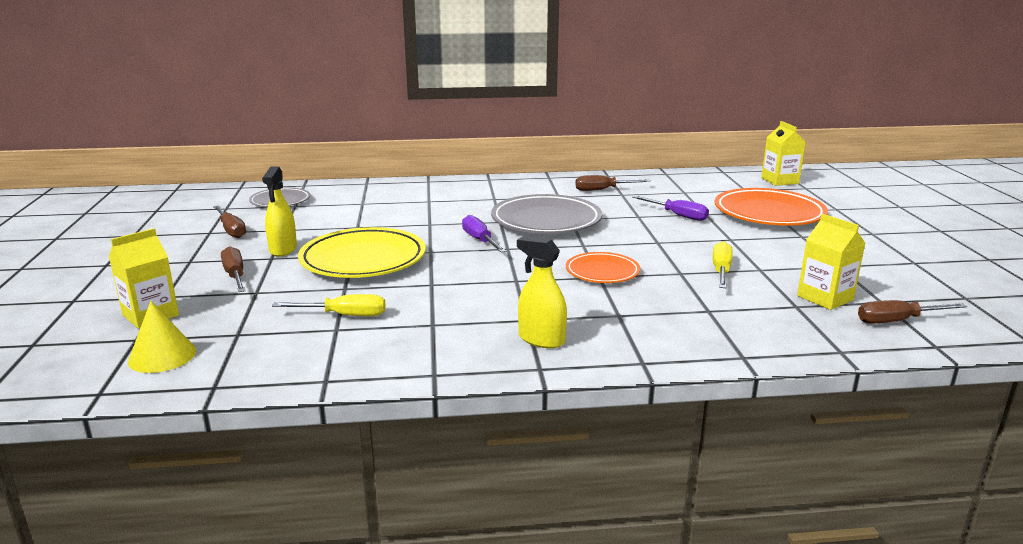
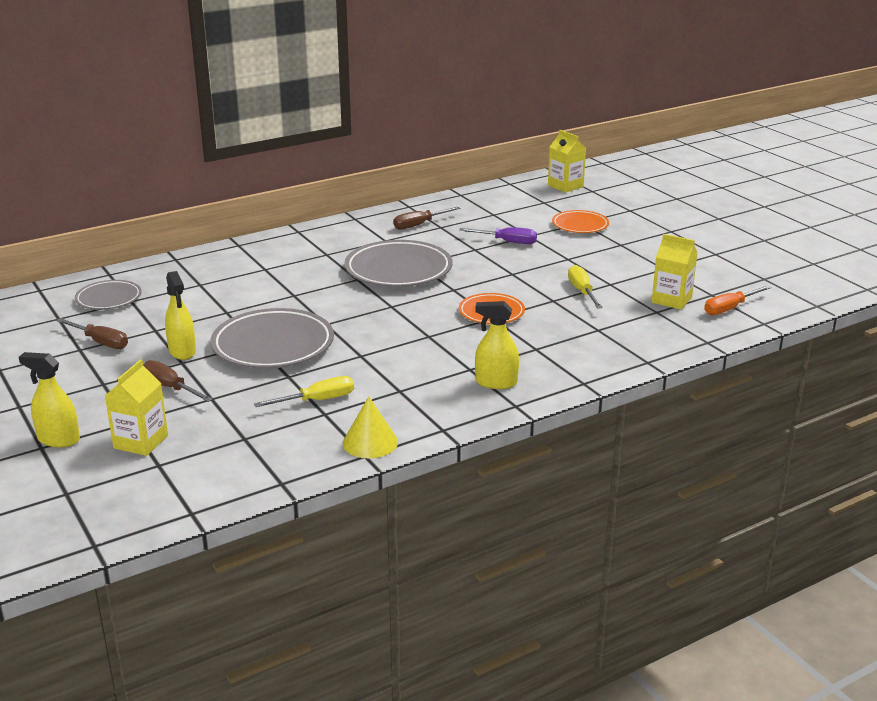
camera: 25 degrees left, 5 degrees up
(94, 297) = (58, 439): none -> yellow spray bottle
(162, 356) = (203, 472): yellow cone -> yellow cone (370, 442)
(363, 259) = (273, 345): yellow plate -> grey plate
(480, 240) = (359, 303): purple screwdriver -> none
(768, 213) = (580, 225): orange plate -> orange plate, size x0.57
(897, 321) = (730, 308): brown screwdriver -> orange screwdriver

